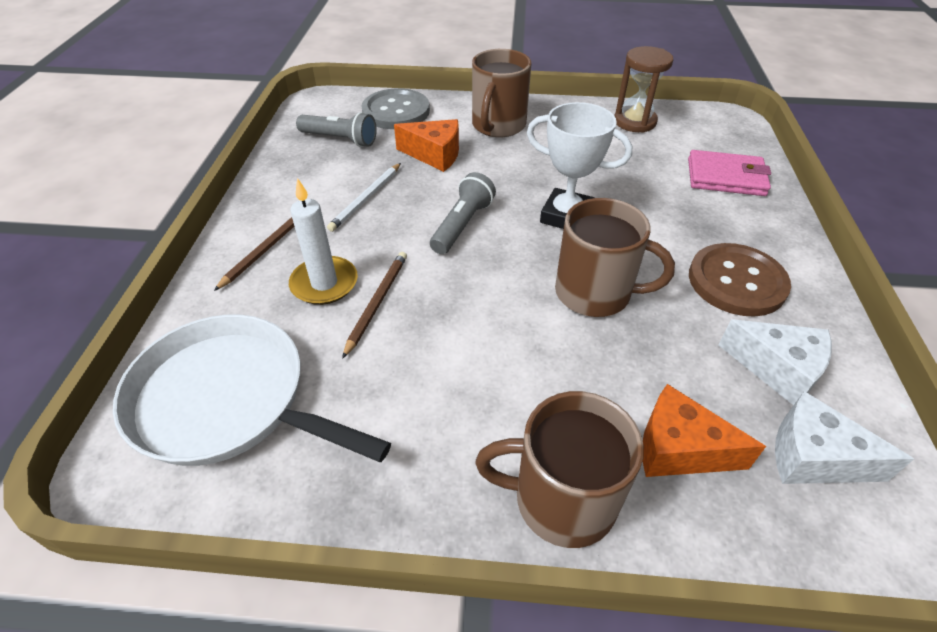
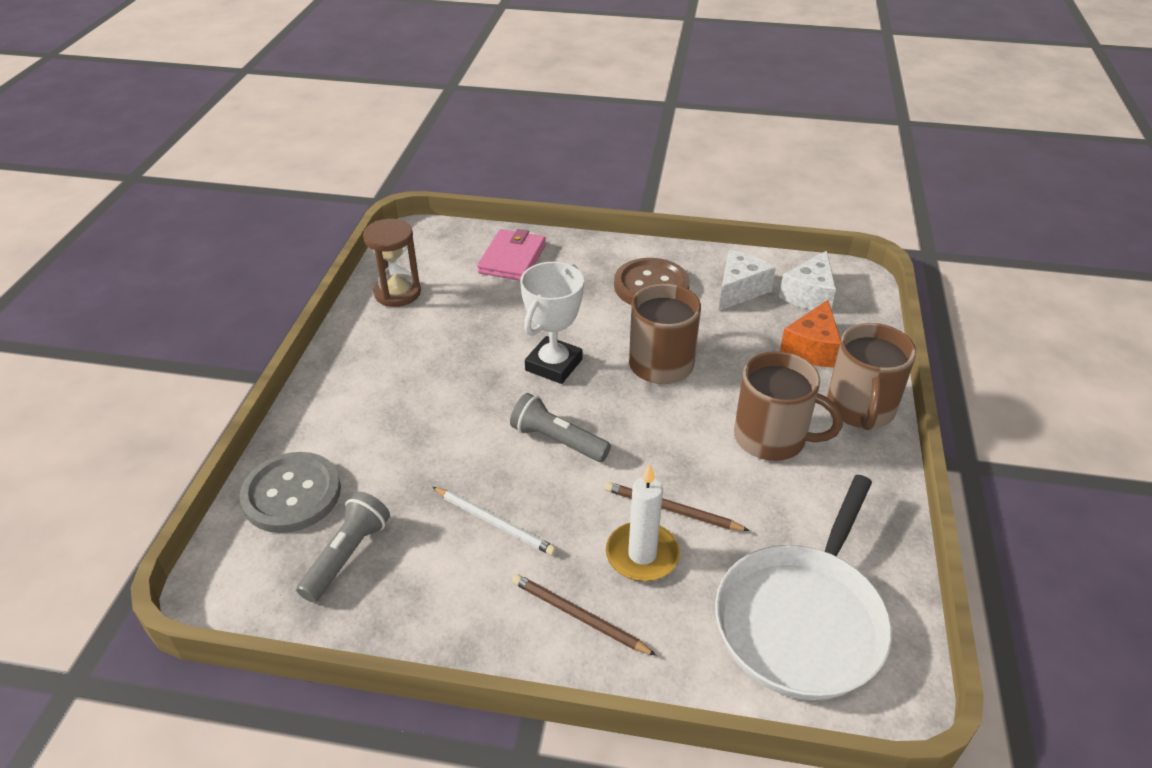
camera: 85 degrees left, 5 degrees down
(434, 155) = (416, 457): orange cheese -> none
(498, 126) = (367, 397): brown mug -> brown mug (772, 438)

